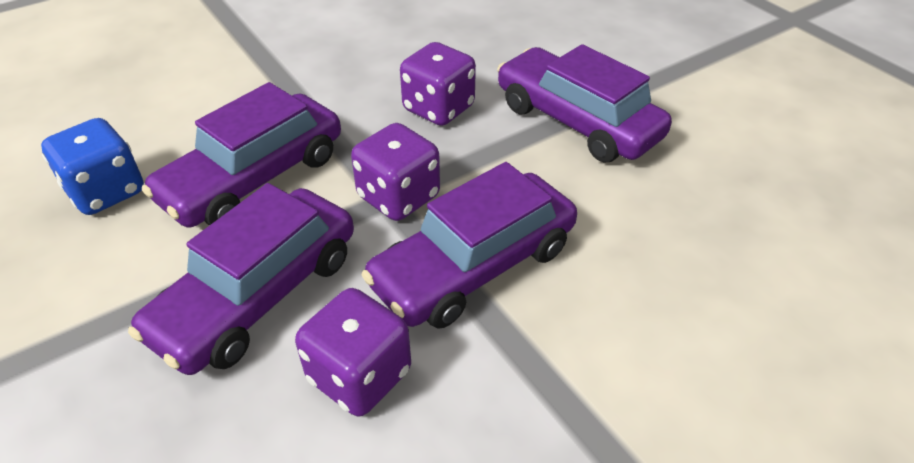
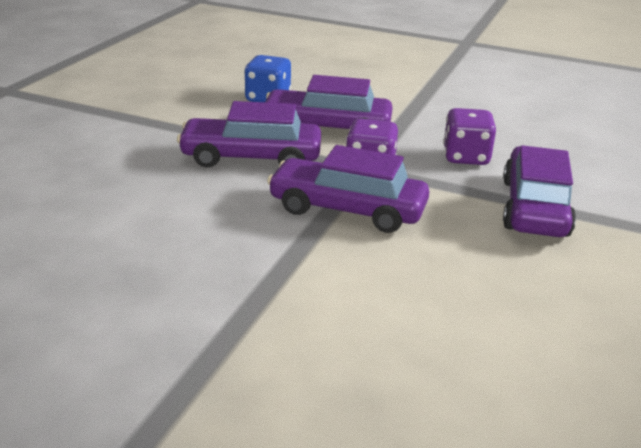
camera: 55 degrees right, 15 degrees down
(359, 375) = (233, 201): purple dice -> none

